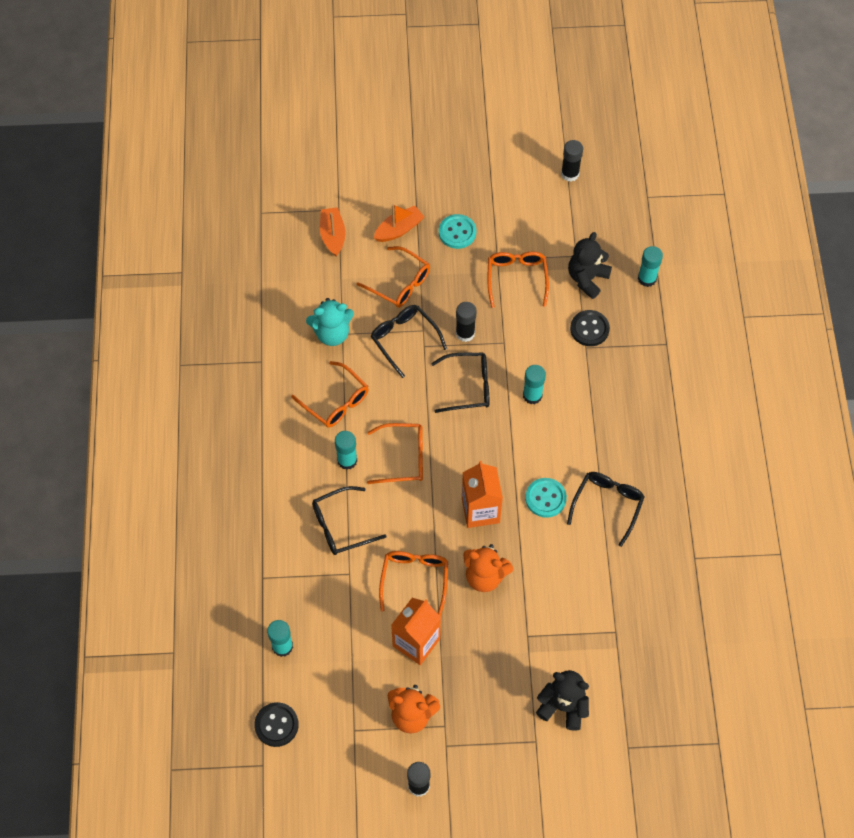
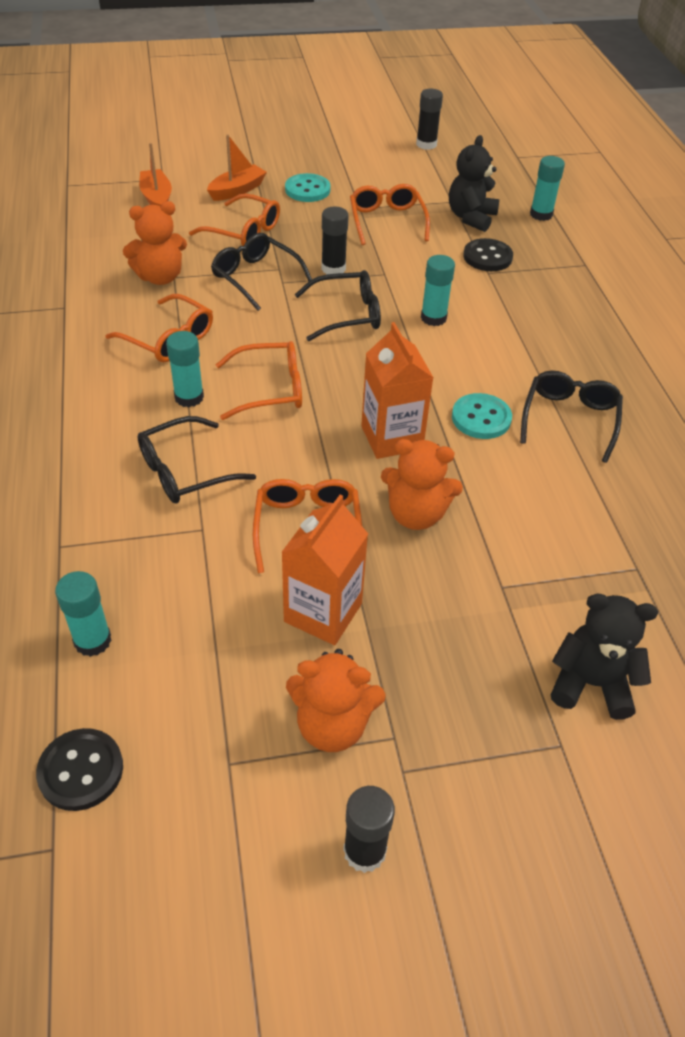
camera: 10 degrees left, 15 degrees down
(332, 333) = (160, 277): turquoise teddy bear -> orange teddy bear

